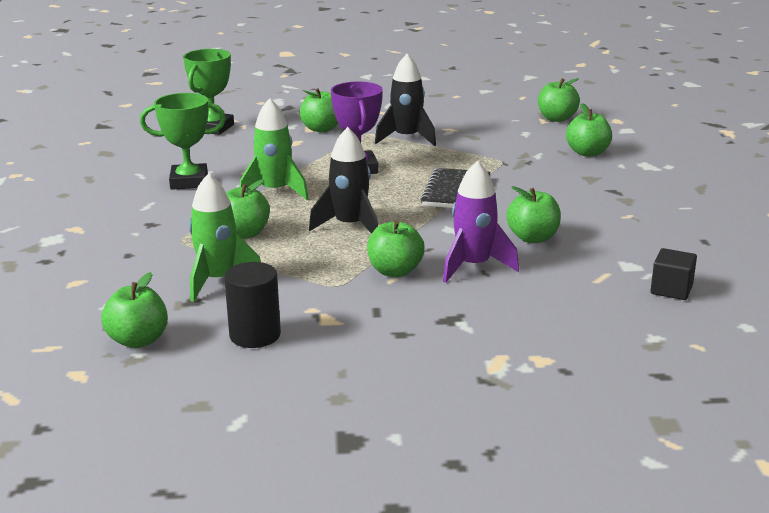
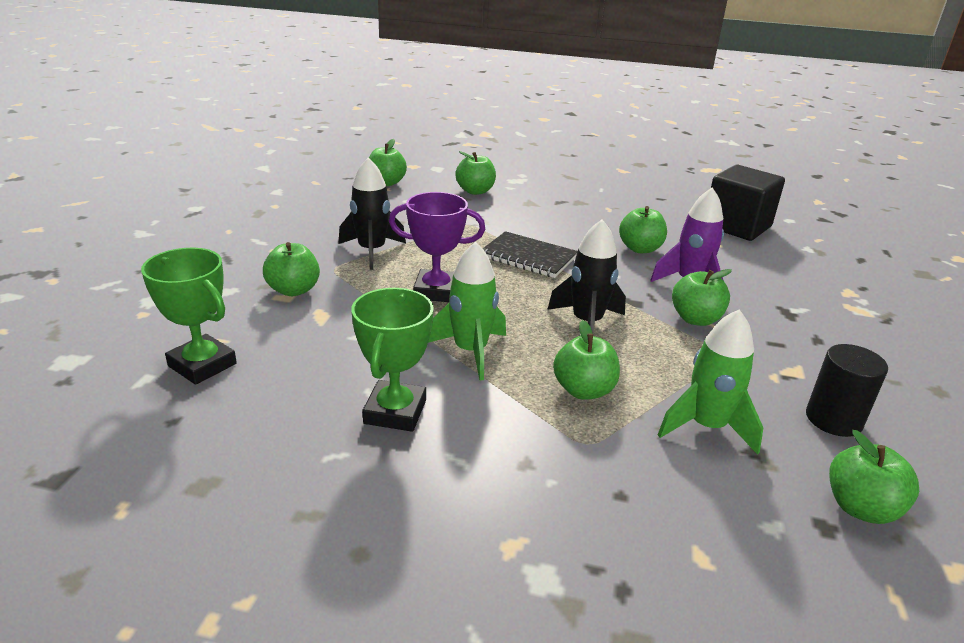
camera: 75 degrees left, 5 degrees up
(671, 289) = (737, 226): black cube -> black cube, size x2.02

